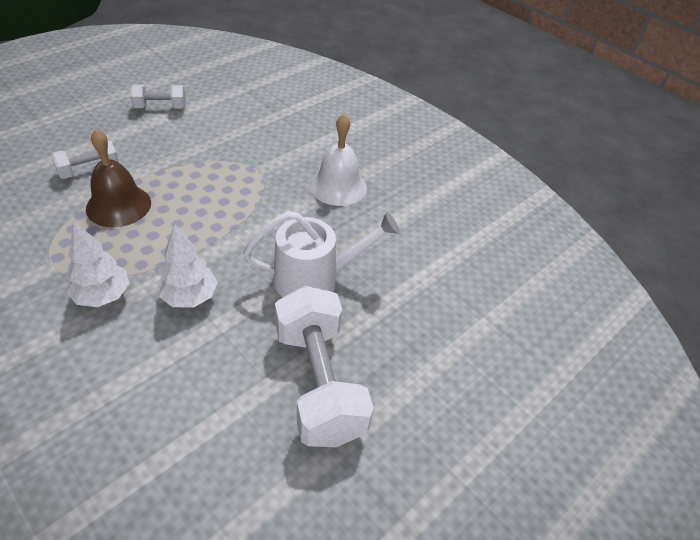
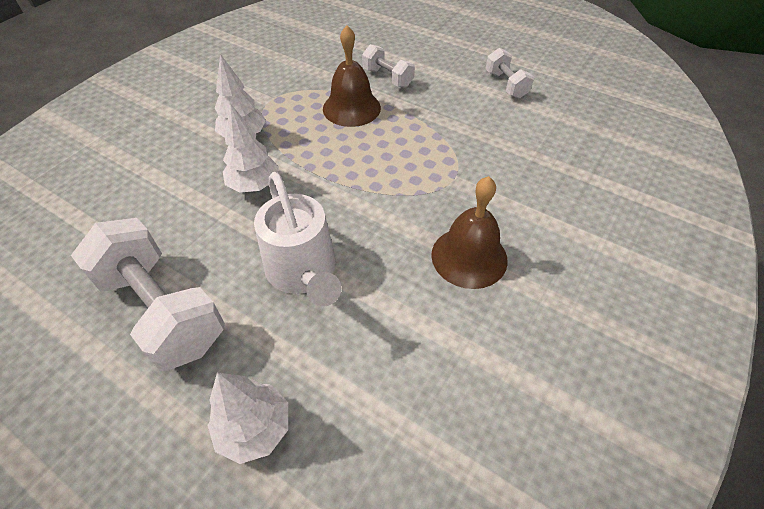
camera: 80 degrees right, 5 degrees up
(319, 383) = (162, 310): white dumbbell -> white dumbbell turned 75 degrees clockwise
(338, 186) = (469, 257): white bell -> brown bell
(443, 329) = (254, 429): none -> white tree

